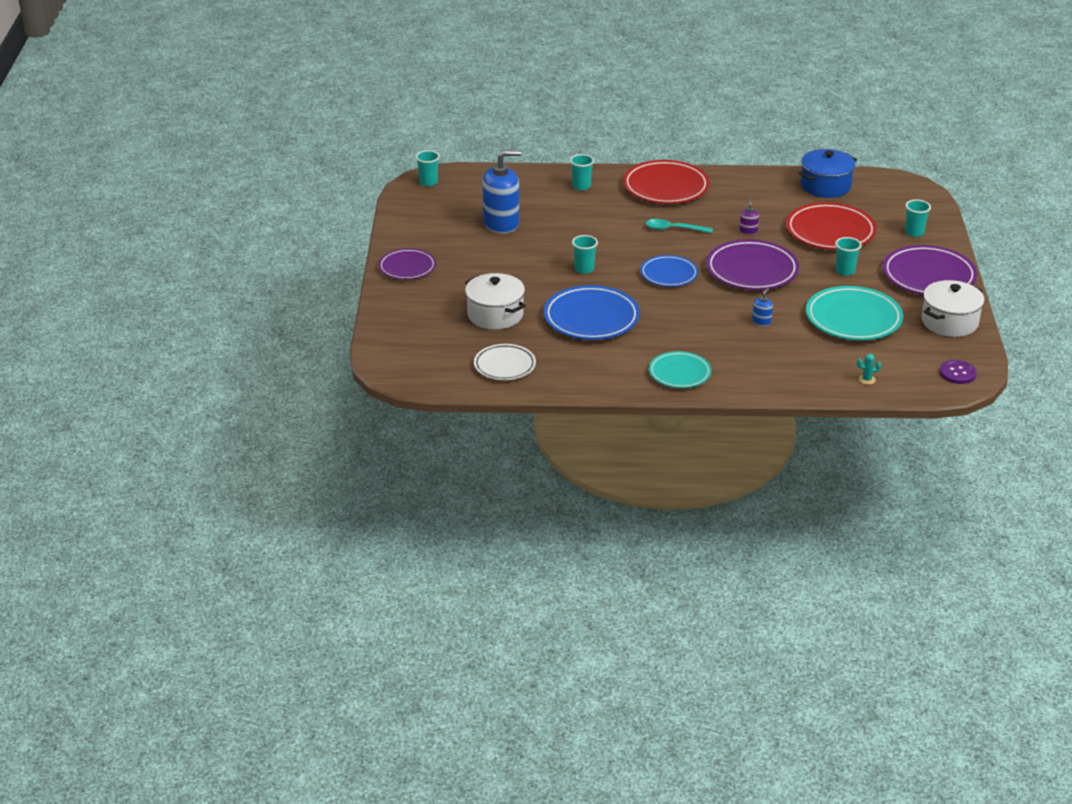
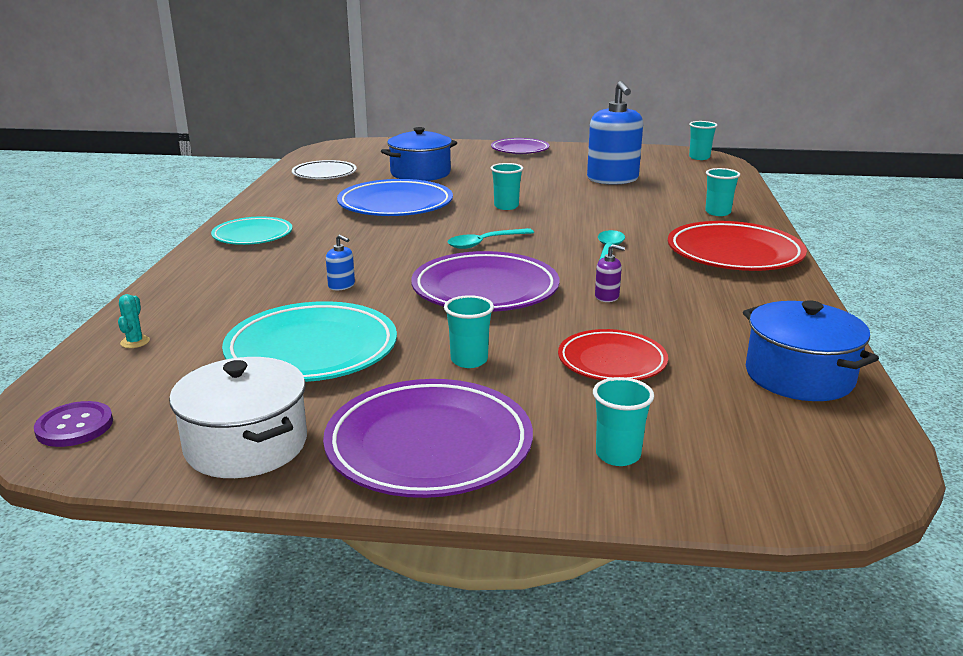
camera: 95 degrees right, 10 degrees down
(495, 315) = (420, 173): white pot -> blue pot
(669, 274) = (484, 243): blue plate -> turquoise spoon
(830, 232) = (612, 362): red plate -> red plate, size x0.62

